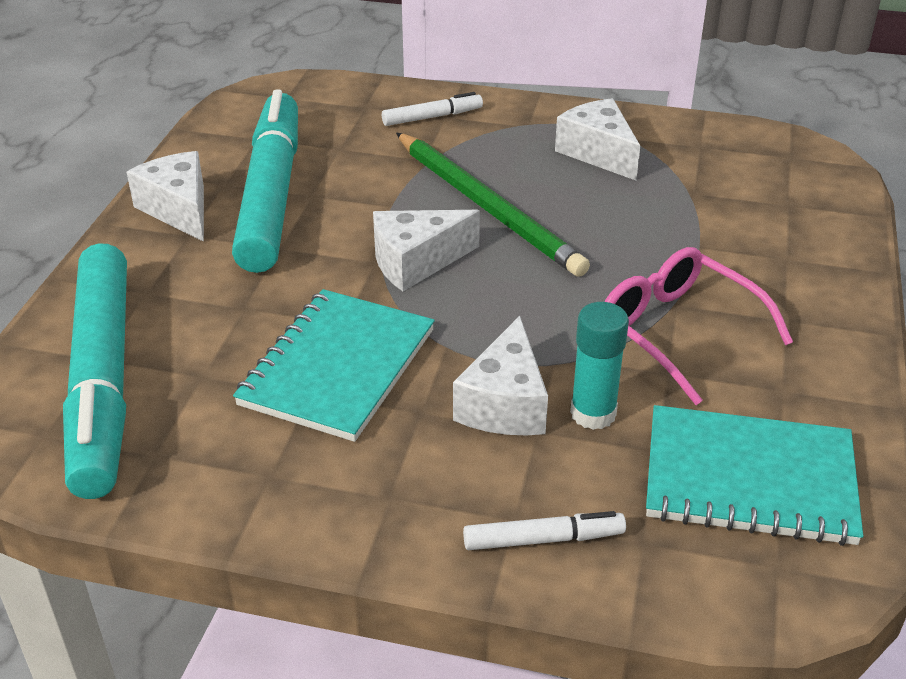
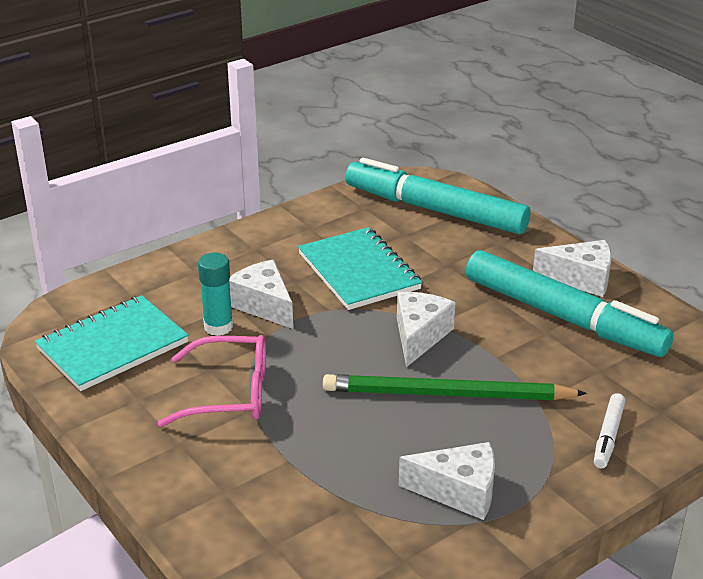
camera: 130 degrees right, 5 degrees down
(543, 539) = (175, 273): white marker -> none

